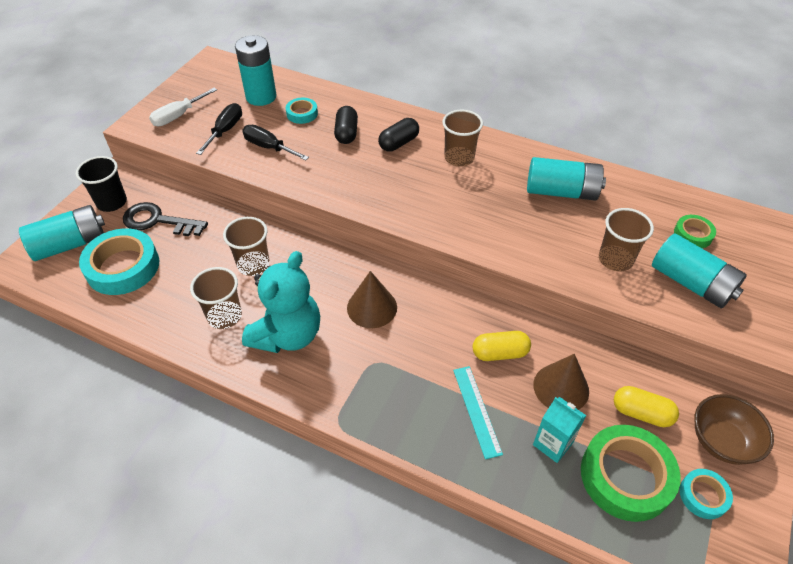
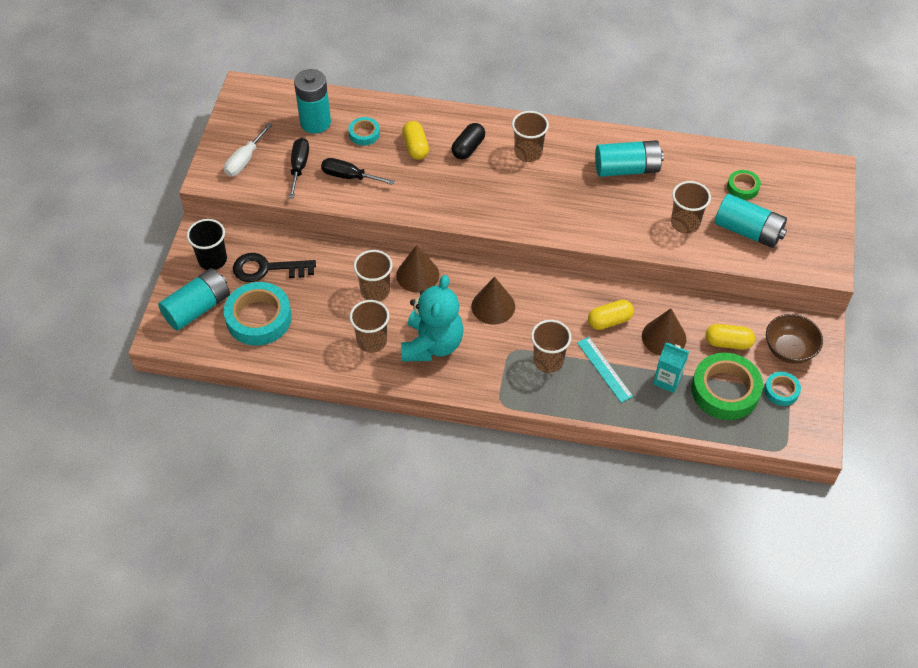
camera: 15 degrees left, 5 degrees up
(304, 258) = (417, 275): none -> brown cone
(346, 133) = (415, 147): black capsule -> yellow capsule
(412, 384) = (548, 361): none -> brown cup

